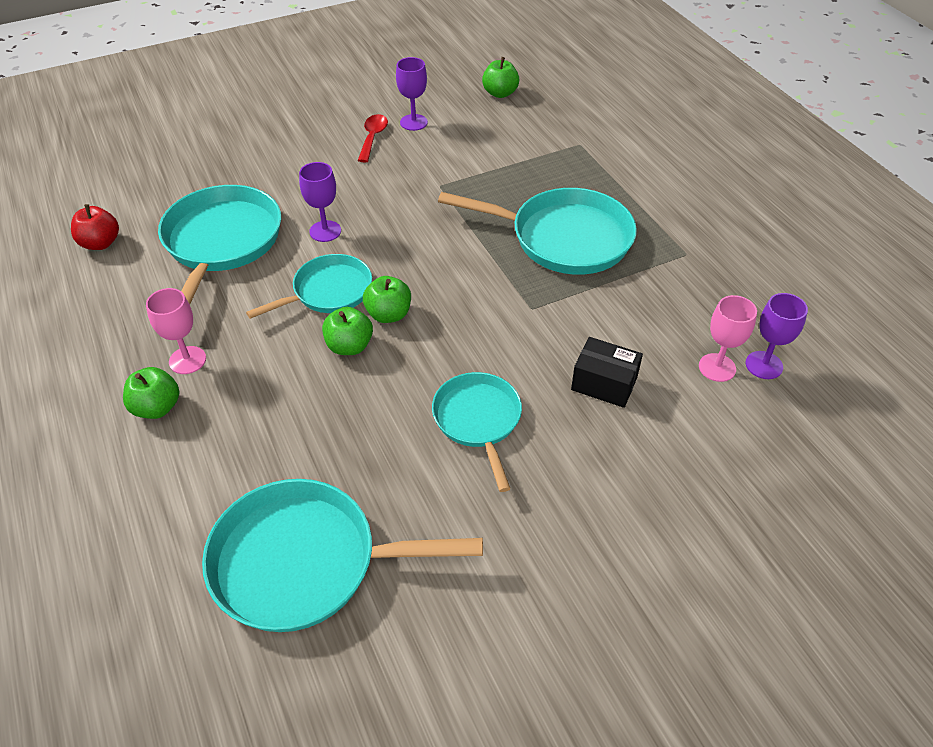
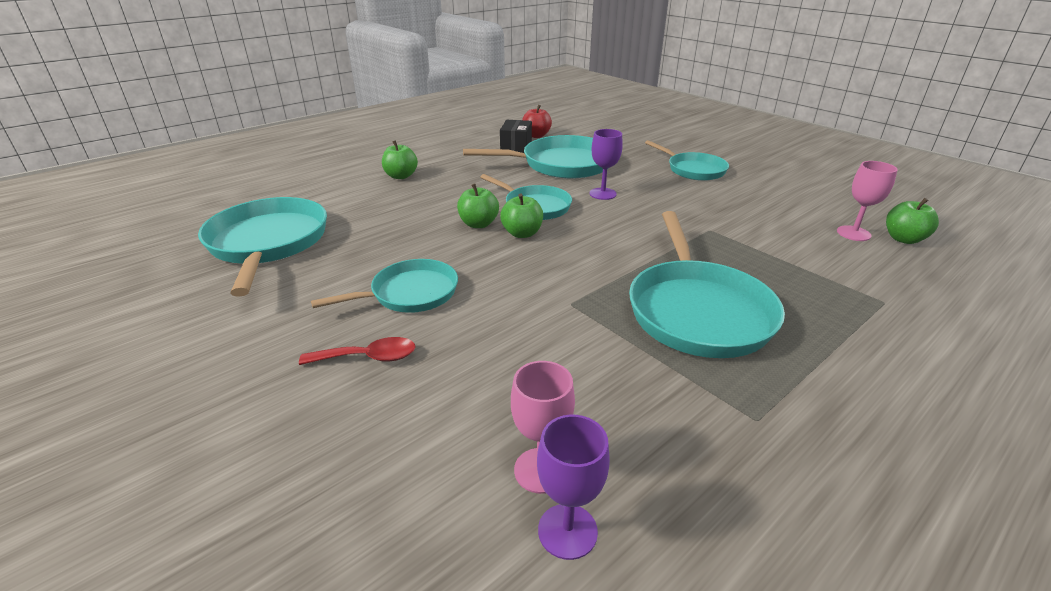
camera: 75 degrees right, 15 degrees down
(187, 360) = (444, 176): pink goblet -> pink goblet (853, 233)
(303, 149) = (693, 170): none -> turquoise pan
(373, 137) = (742, 191): red spoon -> red spoon (368, 357)
(413, 122) = (787, 204): purple goblet -> none
(604, 383) = (478, 366): black box -> black box (516, 147)

